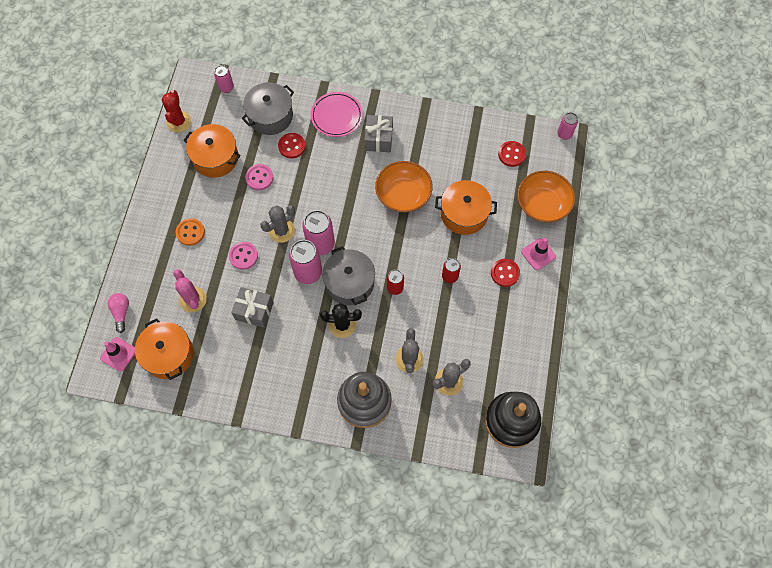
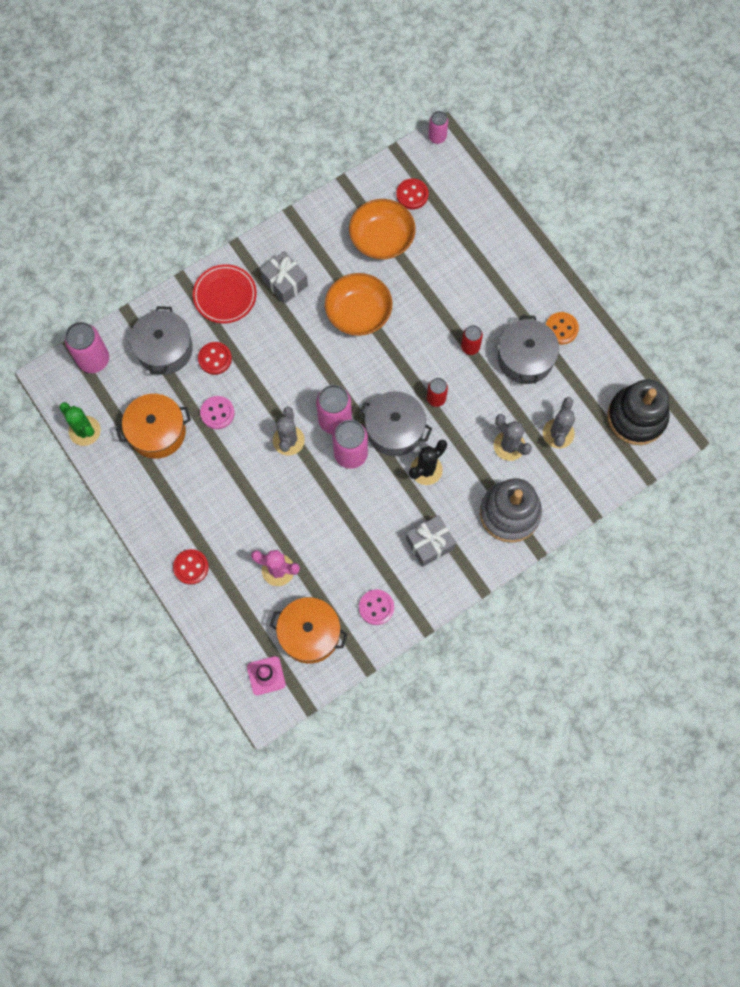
camera: 45 degrees left, 5 degrees up
(121, 312) = (228, 640): pink light bulb -> none
(178, 121) = (84, 431): red cactus -> green cactus
(190, 232) = (210, 517): orange button -> orange button (561, 329)
(226, 88) = (94, 360): pink can -> pink can, size x1.71
(243, 256) = (280, 492): pink button -> pink button (376, 607)
(254, 311) = (341, 529): grey gift -> grey gift (430, 544)
(336, 116) = (225, 295): pink plate -> red plate
(464, 214) = (426, 283): orange pot -> none
(477, 315) = (525, 358): none -> grey pot
(505, 273) = (511, 303): red button -> red button (191, 567)
(538, 254) = (521, 262): pink traffic cone -> none
(542, 204) = (481, 216): orange bowl -> orange bowl (382, 238)

